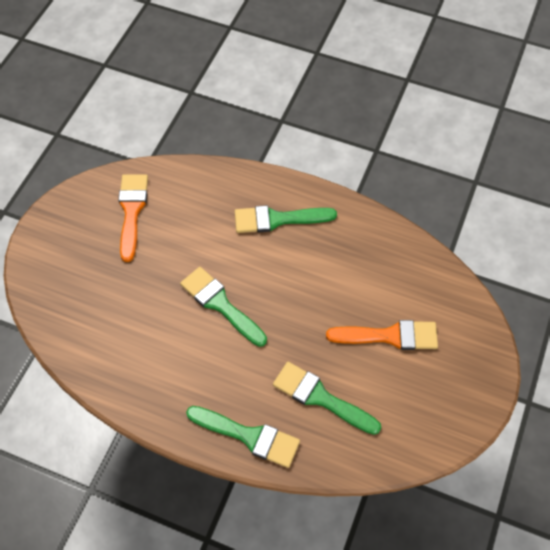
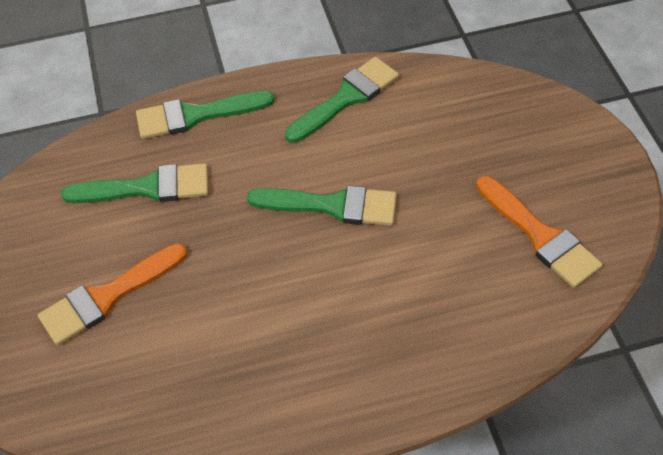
camera: 145 degrees right, 5 degrees down
(278, 219) = (357, 349): green brush -> green brush (346, 98)

